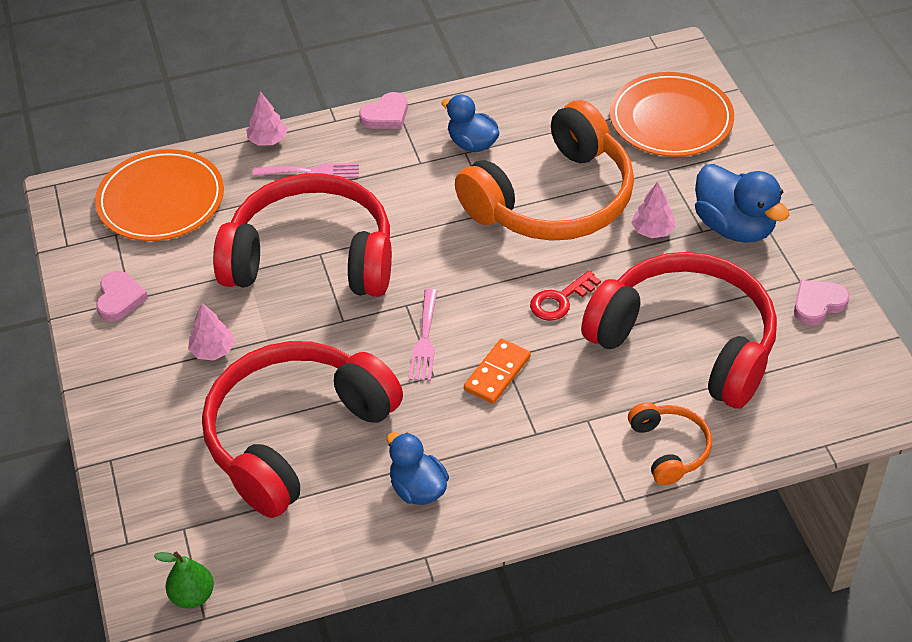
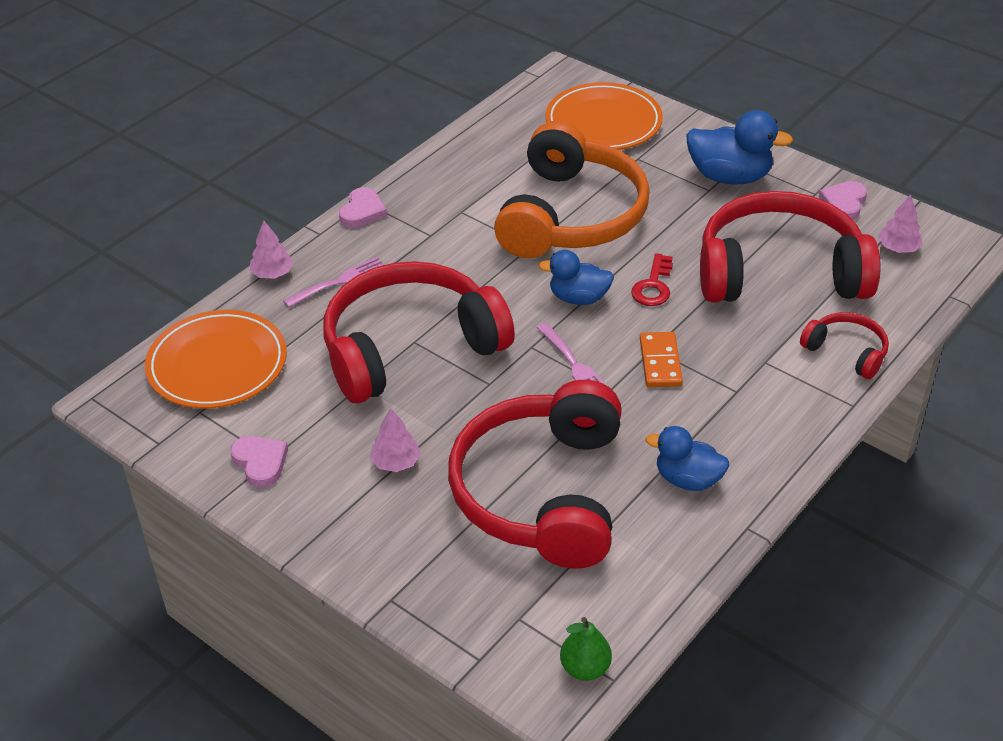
camera: 35 degrees left, 5 degrees down
(472, 144) = (460, 203): blue duck -> blue duck (578, 298)
(652, 231) = (672, 205): pink tree -> pink tree (898, 248)
(669, 449) = (846, 352): orange headphones -> red headphones

